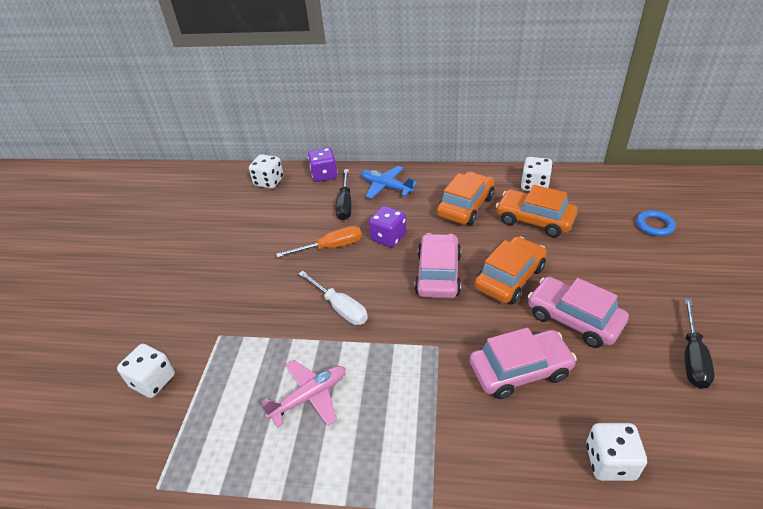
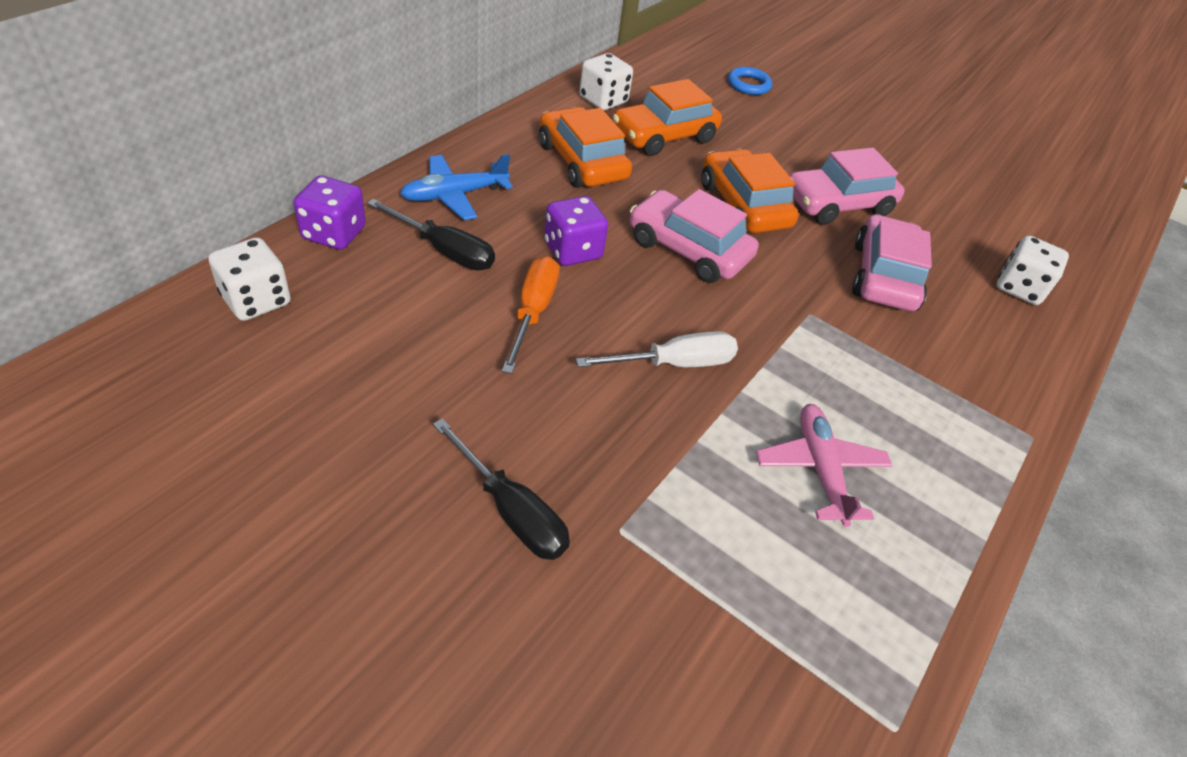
camera: 70 degrees left, 5 degrees up
(153, 381) = (661, 669): white dice -> none
(692, 357) = (929, 175): black screwdriver -> black screwdriver (511, 511)

